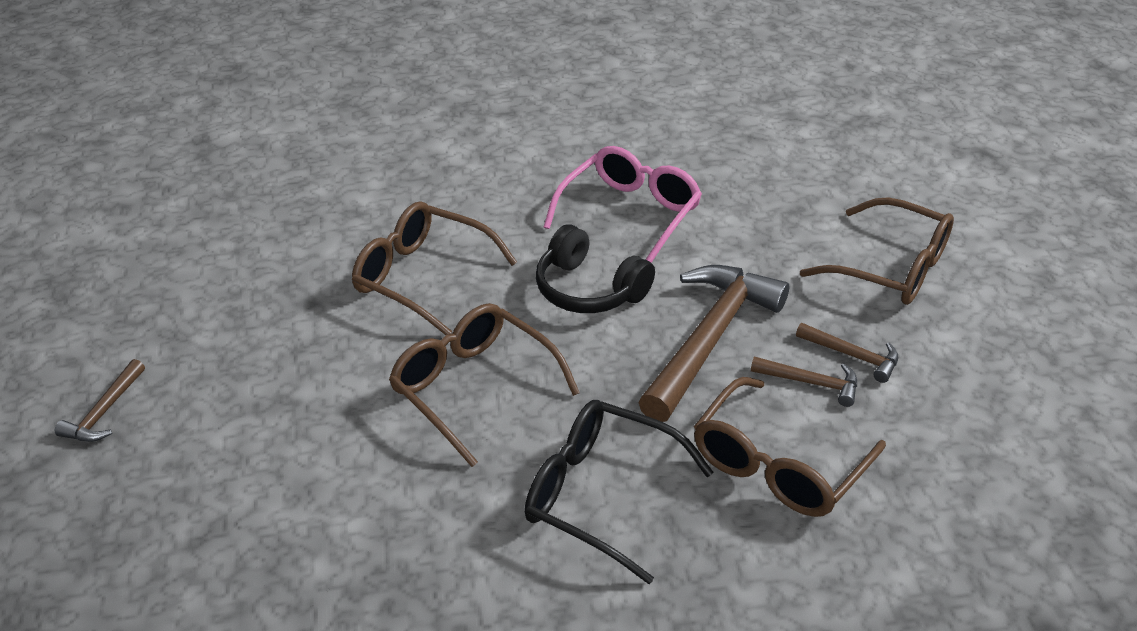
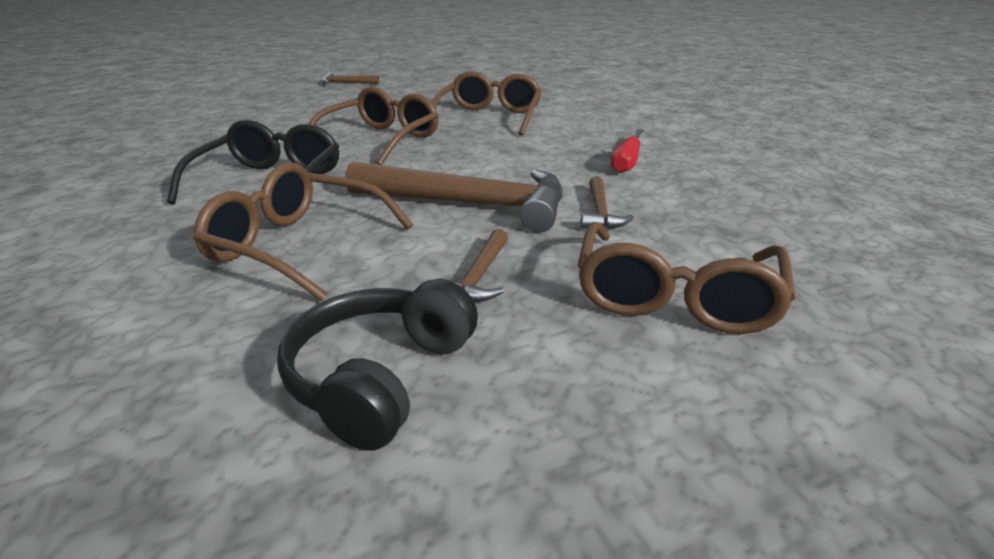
camera: 75 degrees right, 10 degrees down
(589, 290) = (509, 158): black headphones -> black headphones (380, 377)
(630, 214) = (627, 162): pink glasses -> red screwdriver
(811, 383) = (423, 255): brown hammer -> brown hammer (600, 212)

